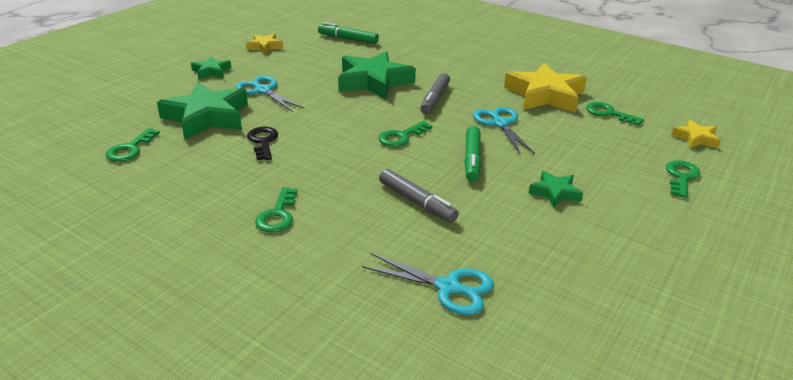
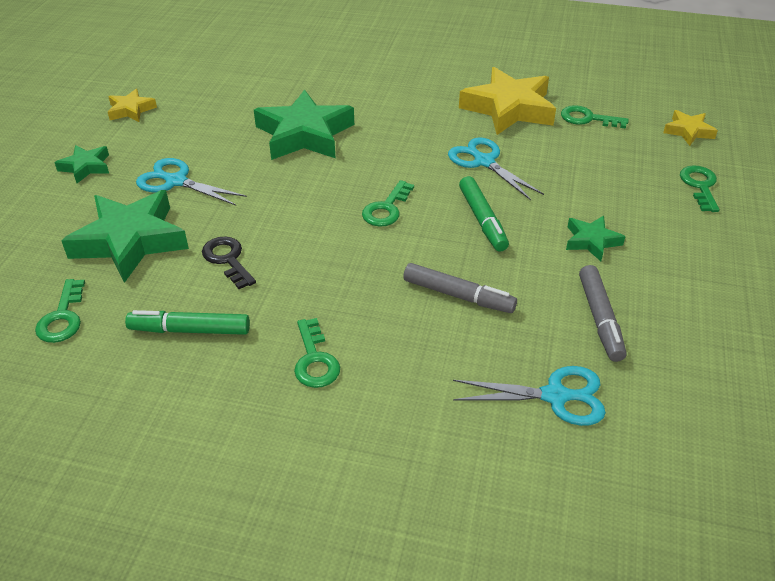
camera: 20 degrees left, 10 degrees up
(348, 39) = (231, 74): green marker -> green marker (190, 330)
(435, 99) = (392, 144): grey marker -> grey marker (600, 319)

